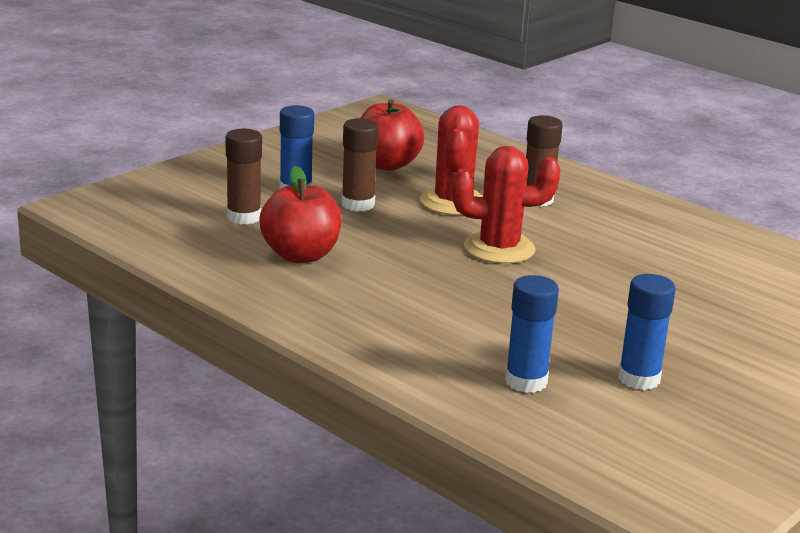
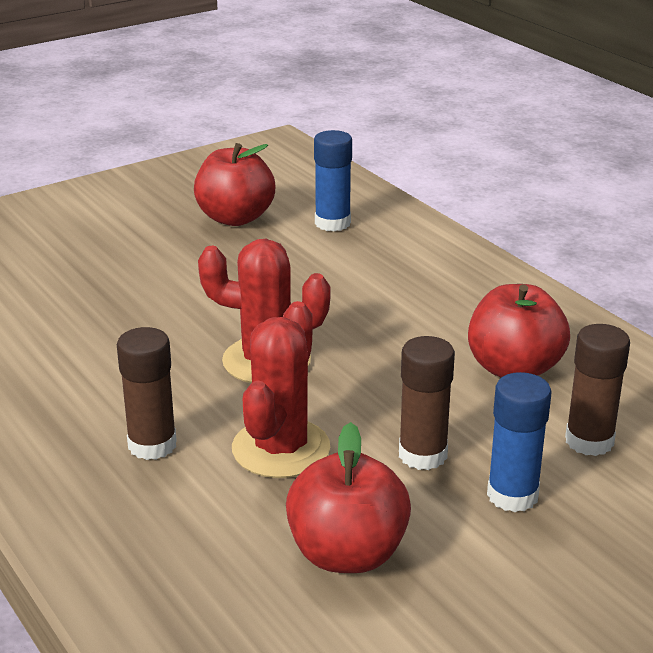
camera: 165 degrees left, 5 degrees up
(639, 379) = (235, 218): blue glue stick -> red apple

